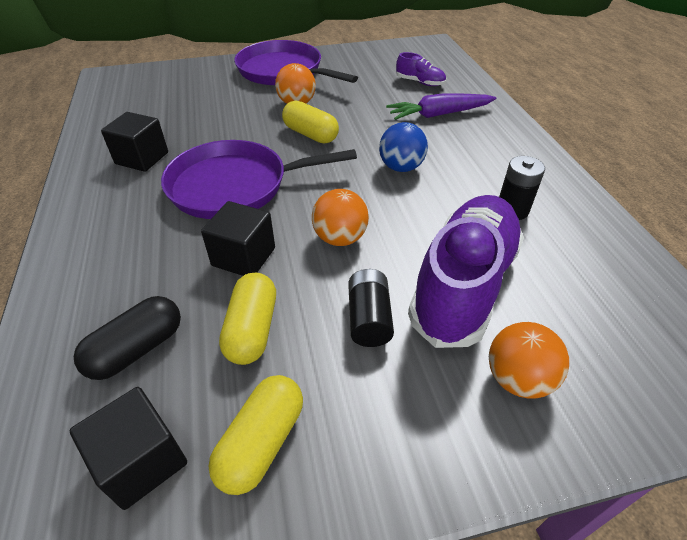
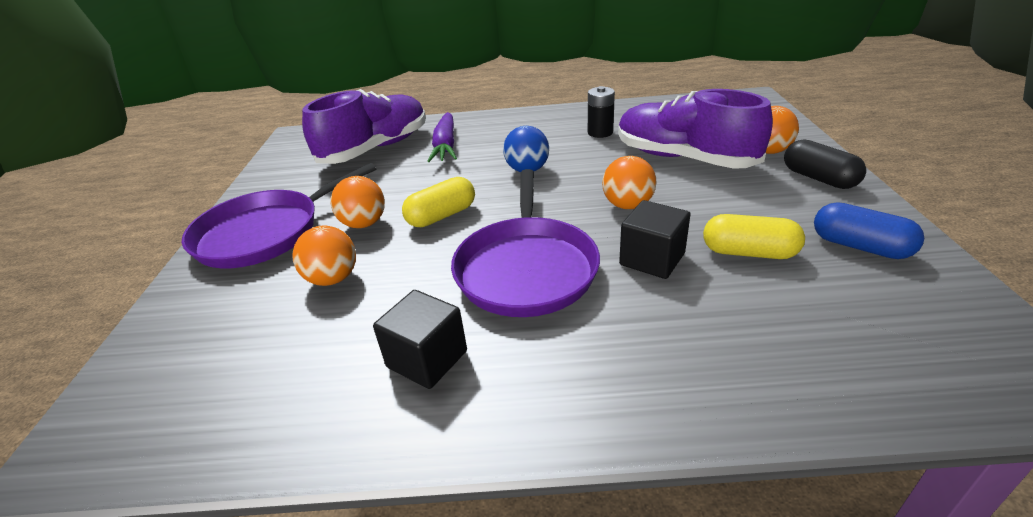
camera: 75 degrees left, 10 degrees down
(137, 349) = (791, 323): black capsule -> black capsule (818, 178)
(142, 461) = (907, 306): black cube -> none
(229, 107) = (333, 279): none -> orange ball
(261, 442) = (860, 246): yellow capsule -> blue capsule
(369, 319) = (725, 197): black battery -> none
(420, 82) = (376, 149): purple shoe -> purple shoe, size x2.27

